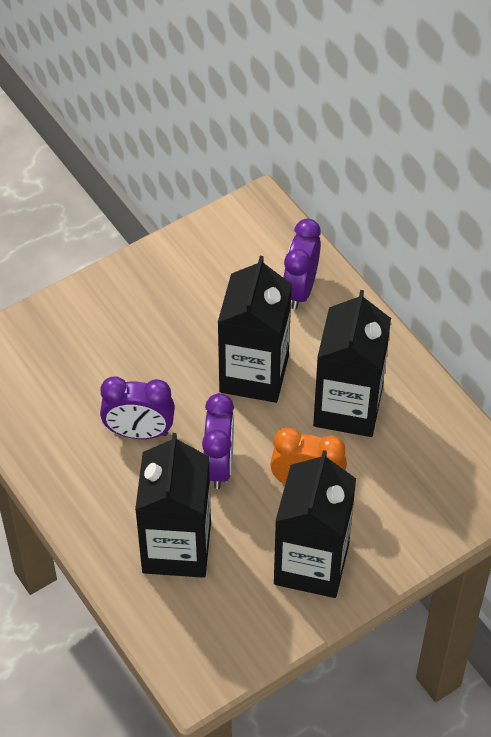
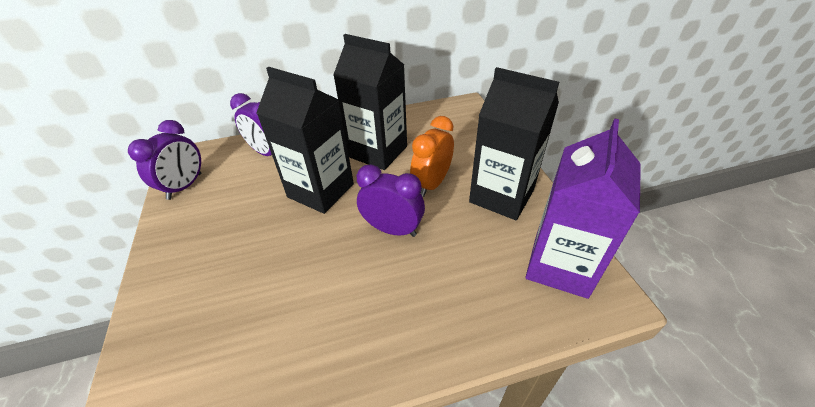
camera: 70 degrees left, 10 degrees down
(139, 432) = (331, 278): purple clock -> purple clock (185, 186)
(176, 548) = (465, 278): black carton -> none
(220, 633) = (560, 265): none -> purple carton

